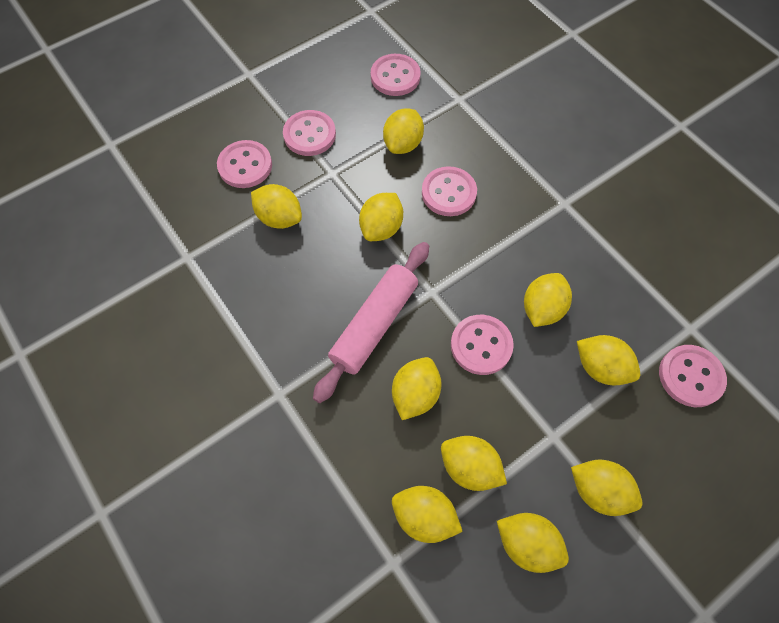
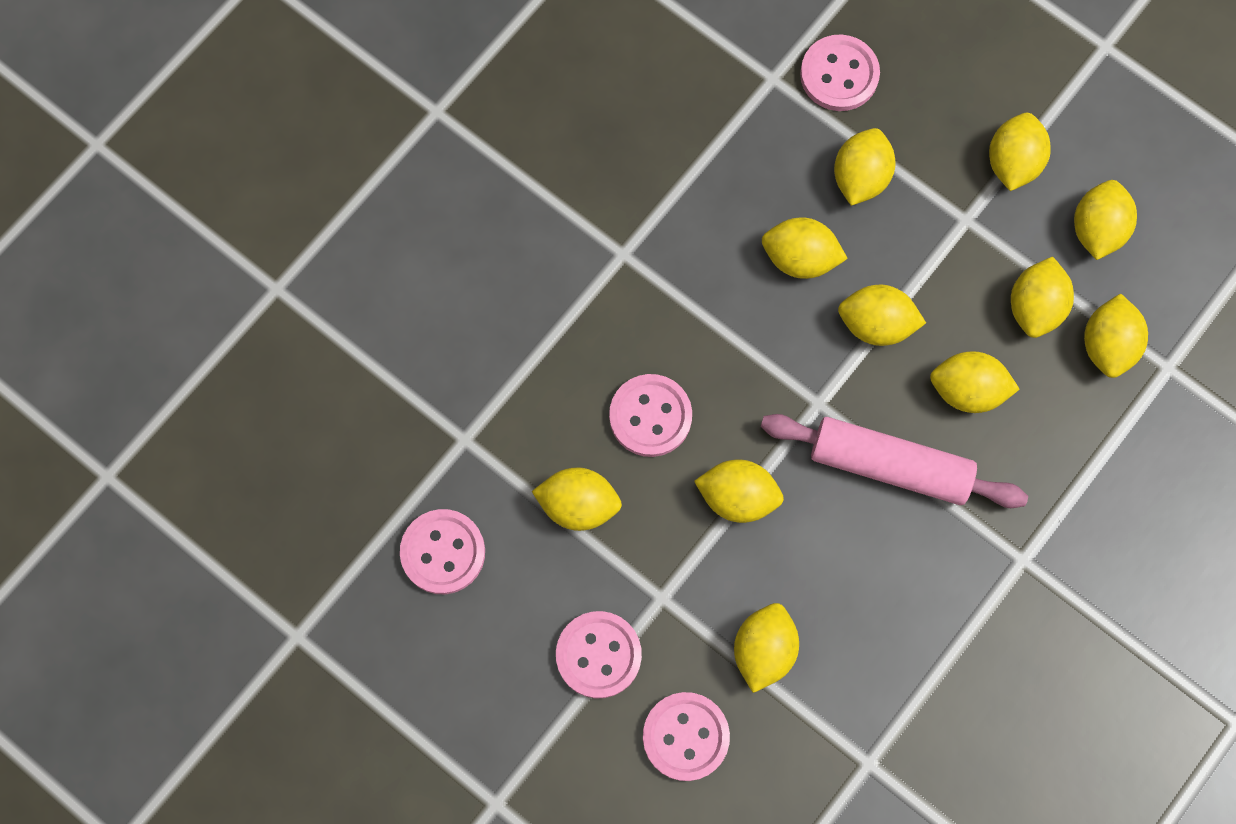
camera: 105 degrees left, 10 degrees up
(481, 345) = (876, 324): pink button -> yellow lemon

